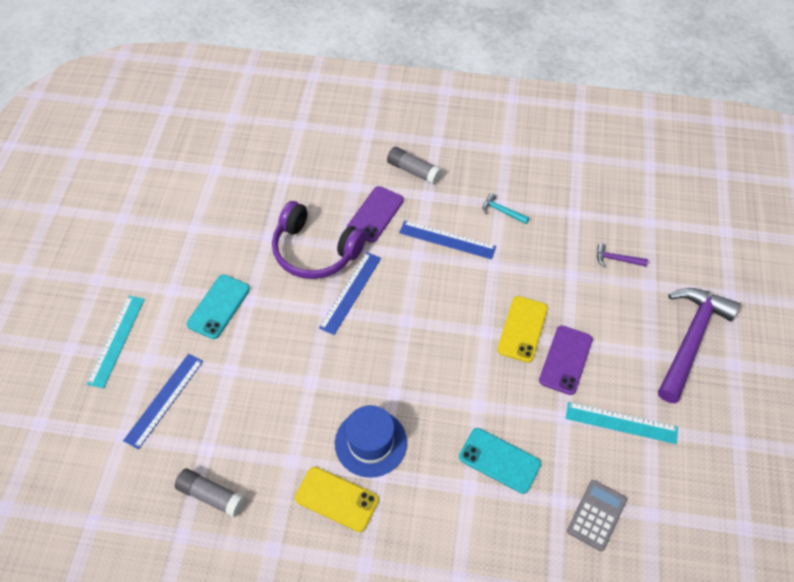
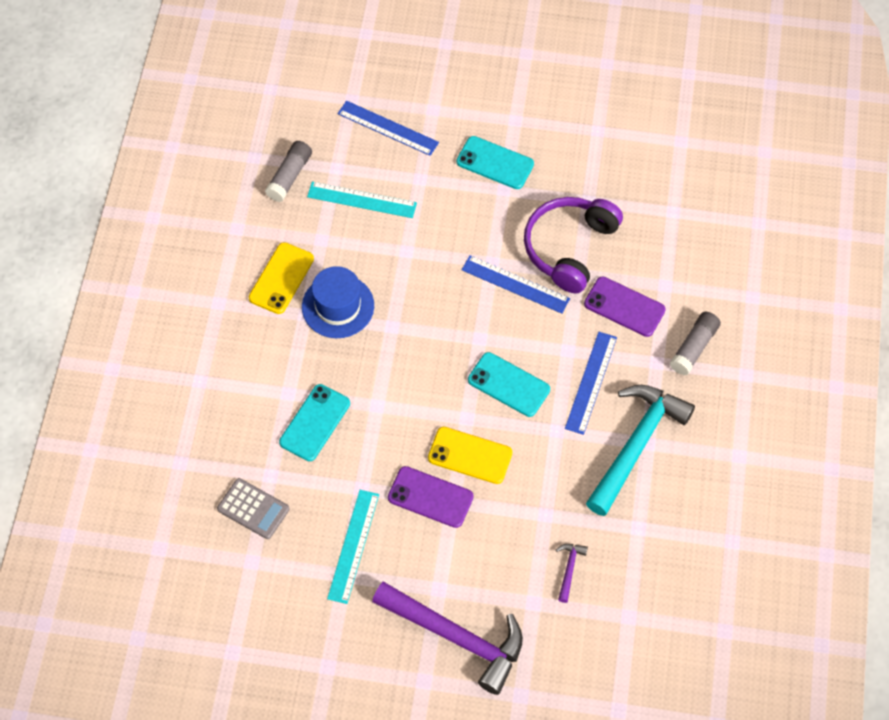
camera: 90 degrees right, 5 degrees up
(116, 340) = (454, 80): turquoise ruler -> turquoise ruler (362, 200)
(452, 299) = (508, 385): none -> turquoise phone
(502, 211) = (636, 444): turquoise hammer -> turquoise hammer, size x2.50

